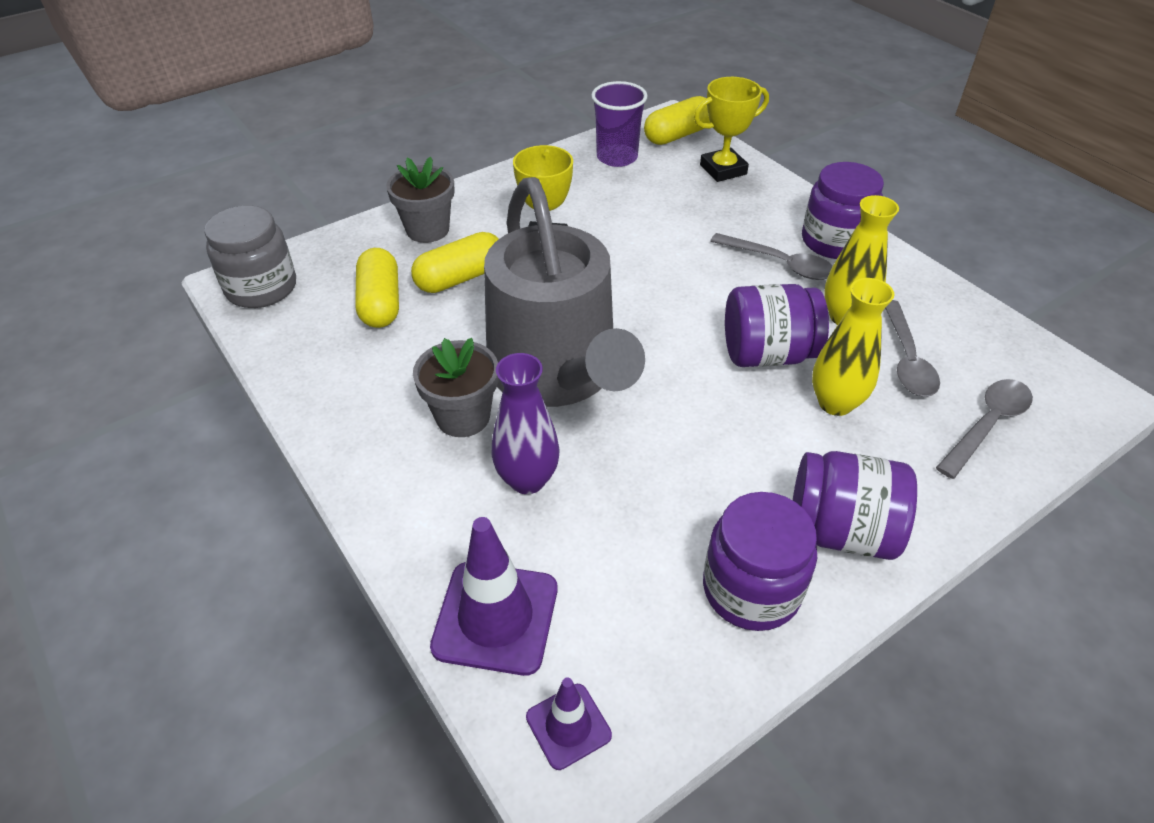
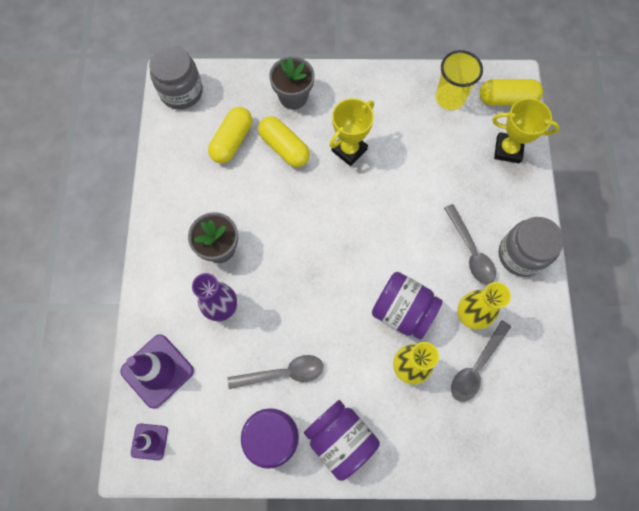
camera: 35 degrees right, 25 degrees up
(460, 278) = (284, 148): yellow capsule -> yellow capsule turned 45 degrees clockwise
(557, 372) = (284, 250): grey watering can -> none
(617, 157) = (450, 98): purple cup -> yellow cup
(834, 241) = (521, 254): purple jar -> grey jar
(987, 425) = (476, 437): grey spoon -> grey spoon (283, 373)

